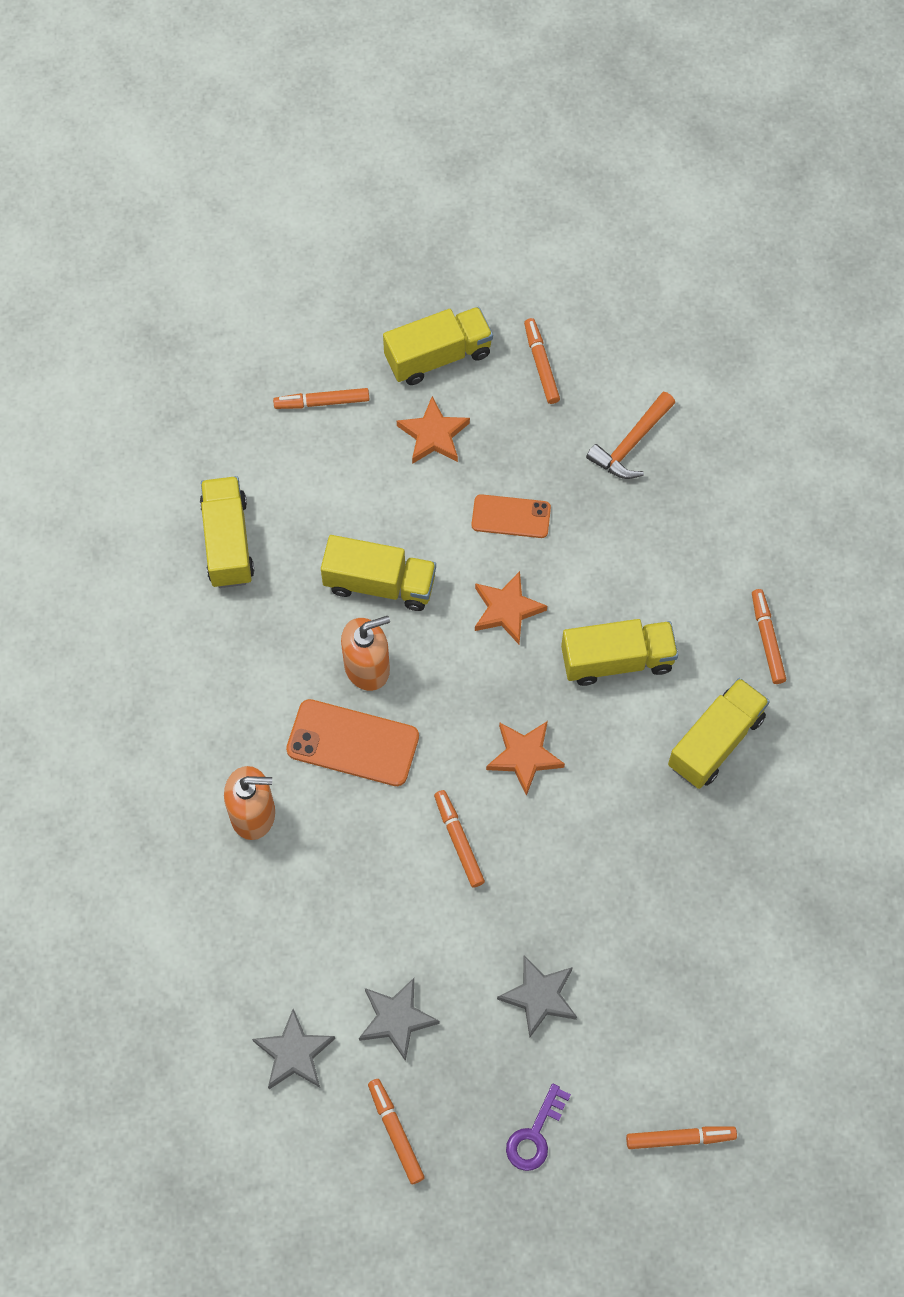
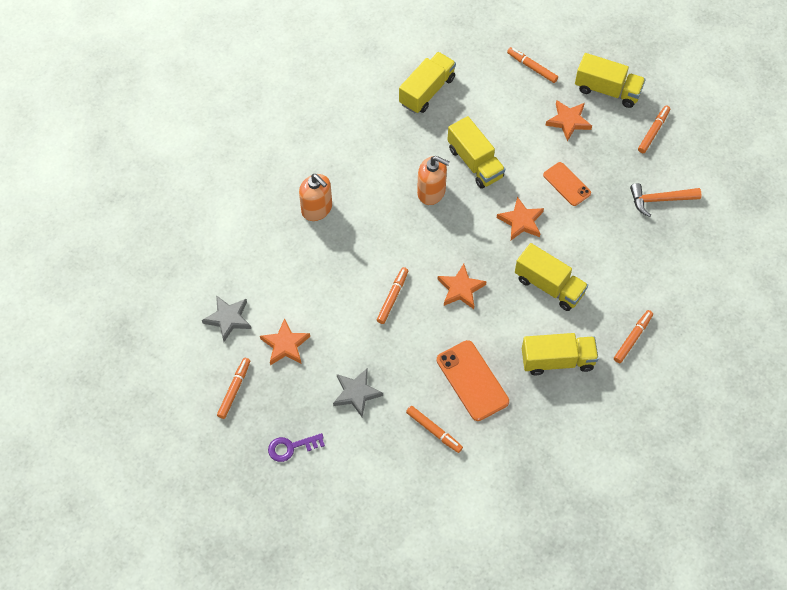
camera: 45 degrees right, 5 degrees down
(353, 743) = (390, 217): orange phone -> orange phone (472, 380)
(396, 1019) = (285, 345): grey star -> orange star
(680, 1138) = (352, 510): orange marker -> orange marker (434, 431)

